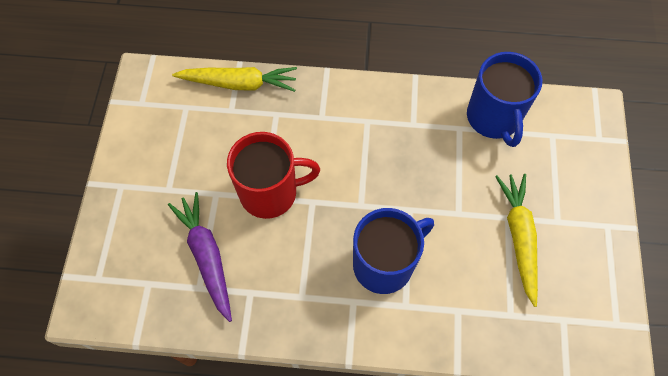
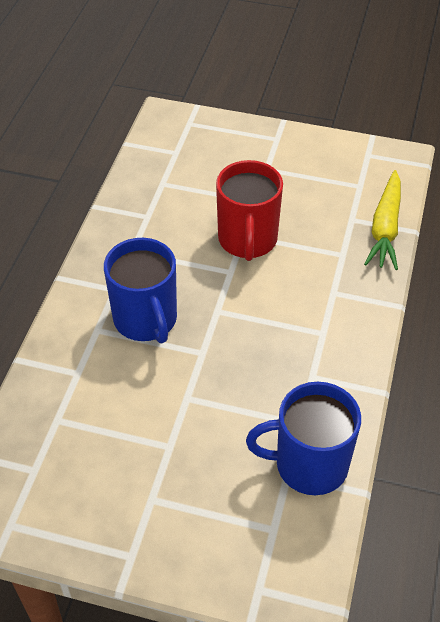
camera: 100 degrees right, 15 degrees down
(207, 257) = (190, 190): purple carrot -> none
(519, 238) = (141, 451): yellow carrot -> none

